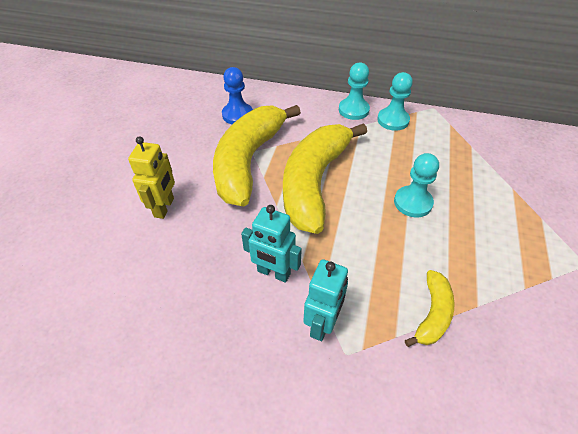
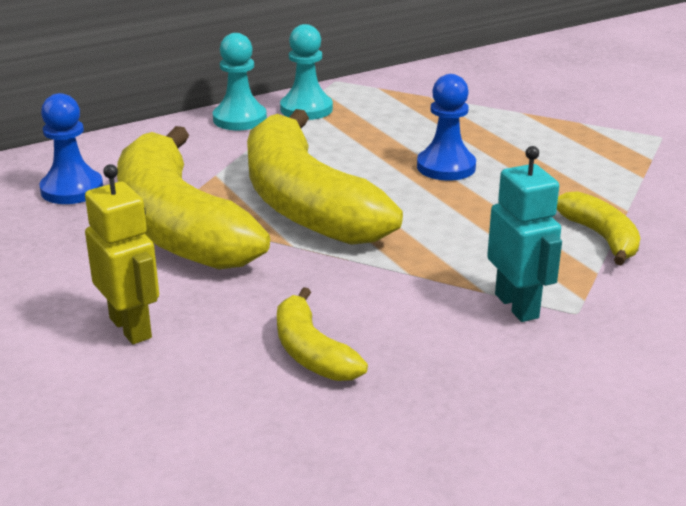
camera: 45 degrees left, 20 degrees down
(203, 275) = (311, 352): none -> yellow banana
(273, 273) = (394, 300): turquoise robot -> none
(413, 202) = (446, 167): turquoise pawn -> blue pawn

